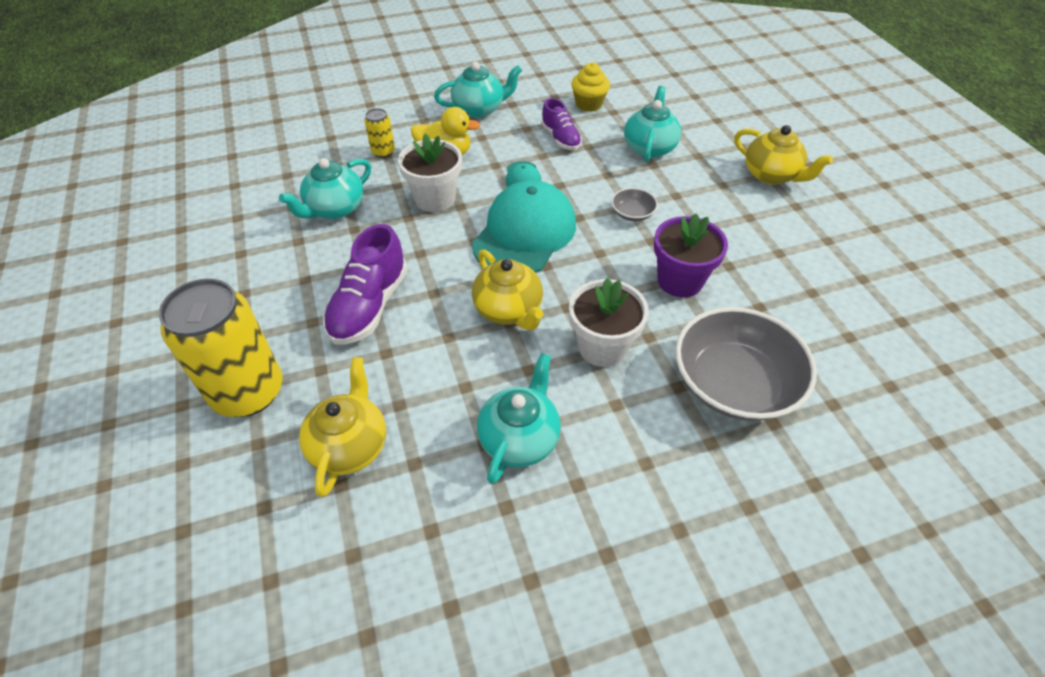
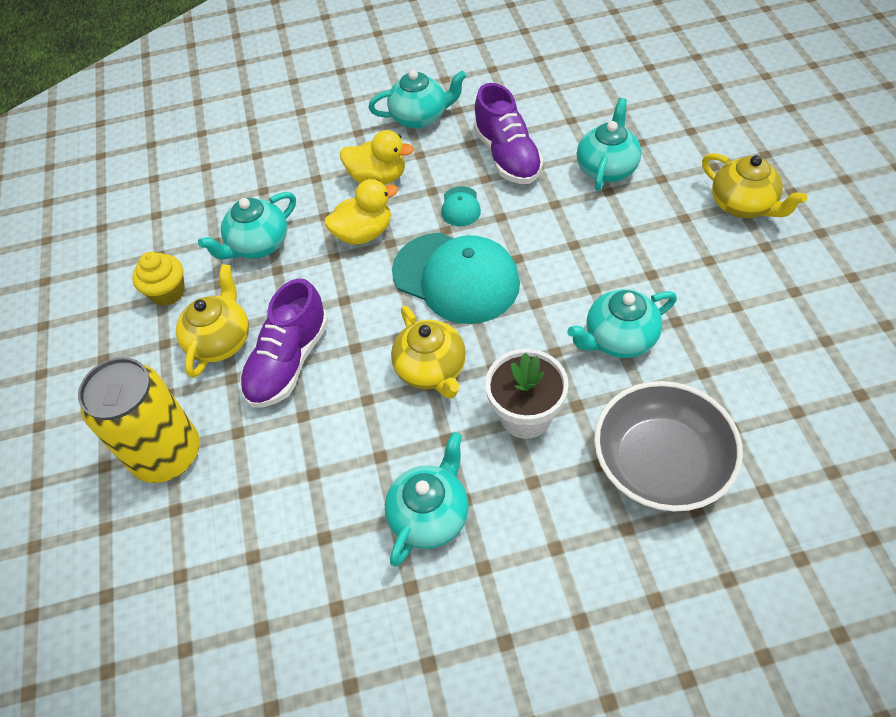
camera: 10 degrees right, 5 degrees up
(350, 445) = (263, 516): yellow teapot -> yellow teapot (221, 340)
(383, 152) = (312, 173): yellow can -> none
(435, 199) = (364, 233): white flower pot -> yellow duck
(524, 233) = (456, 278): turquoise cap -> turquoise cap turned 90 degrees clockwise
(560, 138) = (507, 156): purple shoe -> purple shoe, size x1.60
(588, 104) = (544, 110): yellow cupcake -> yellow cupcake (168, 292)
(632, 213) = (577, 254): grey bowl -> none
(680, 280) = (619, 339): purple flower pot -> turquoise teapot

